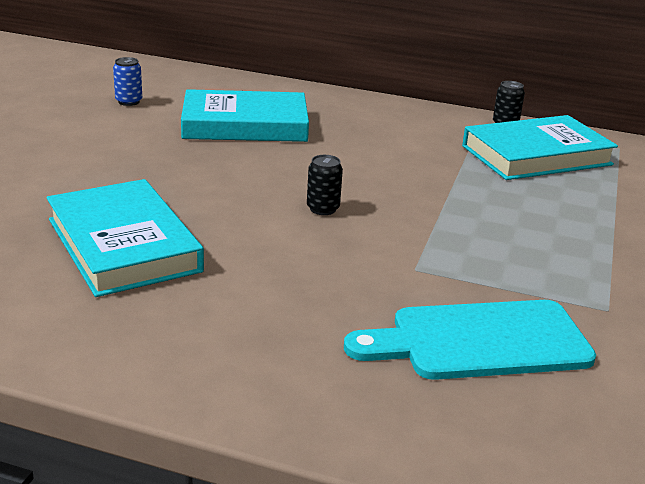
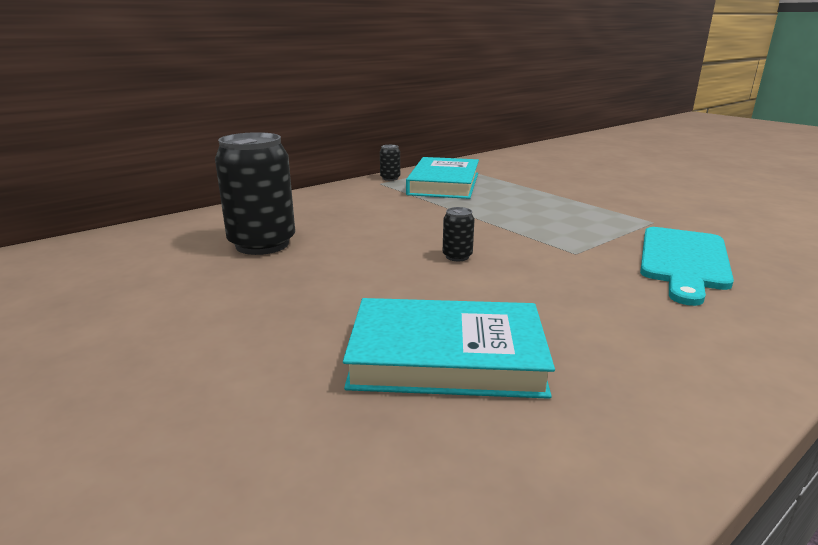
camera: 55 degrees left, 5 degrees down
(129, 101) = (113, 279): blue can -> none
(245, 124) = (262, 244): turquoise book -> black can

